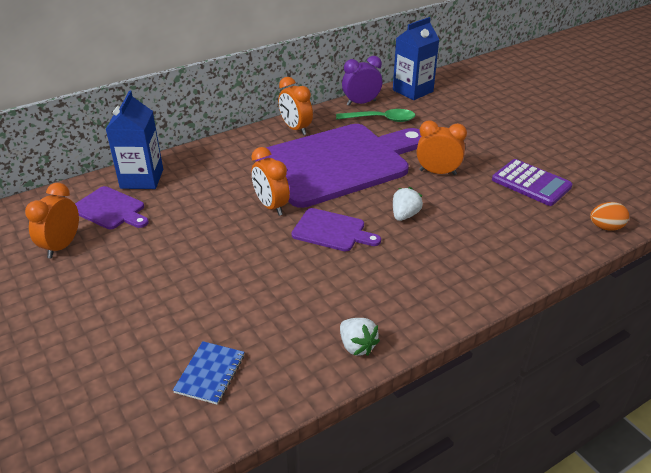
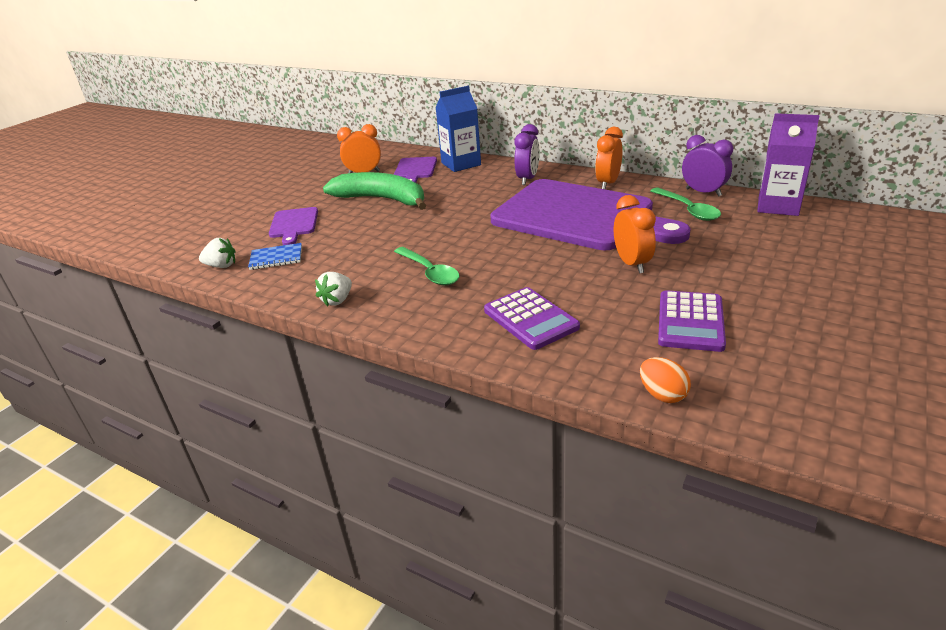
camera: 65 degrees right, 5 degrees down
(157, 253) = (382, 199): none -> green banana
(233, 158) = (527, 179): none -> purple clock
(271, 206) = (479, 213): orange clock -> none
(332, 231) = (473, 246): purple cutting board -> purple cutting board (294, 224)
(357, 271) = (430, 272): none -> green spoon
(404, 215) = (534, 269): white strawberry -> white strawberry (221, 266)
(412, 91) = (778, 206): blue carton -> purple carton
(479, 245) = (530, 319): none -> purple calculator

